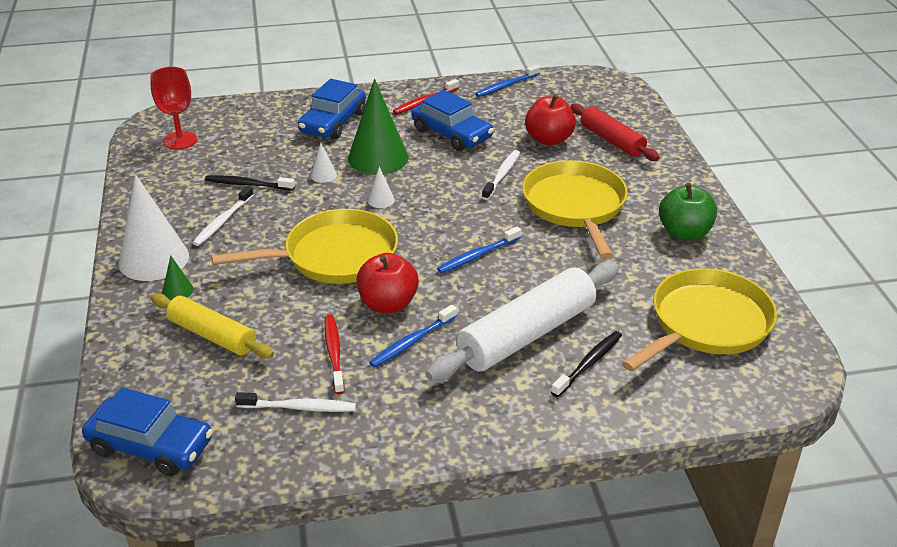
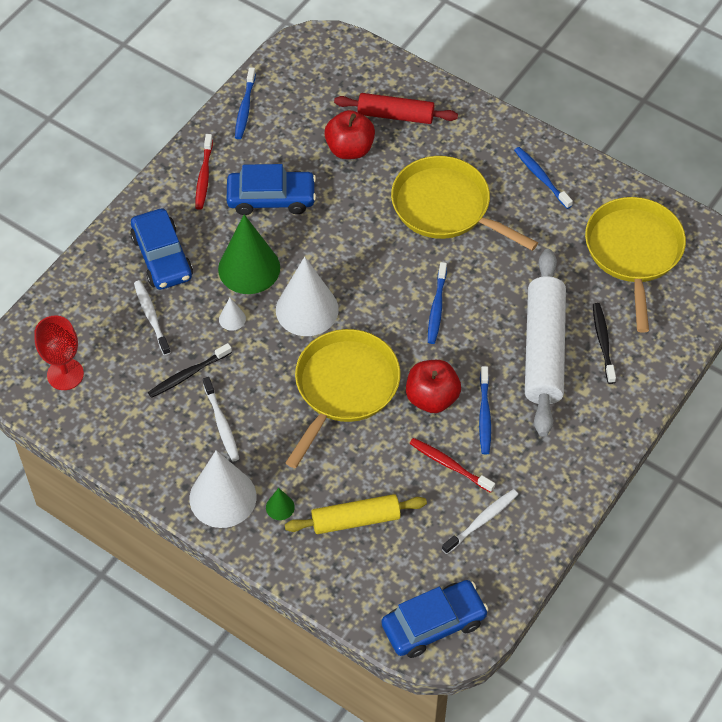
camera: 45 degrees left, 20 degrees up
(380, 200) = (307, 309): white cone -> white cone, size x2.34
(502, 175) = (361, 215): white toothbrush -> white toothbrush (151, 317)
(684, 233) = (541, 178): green apple -> blue toothbrush

